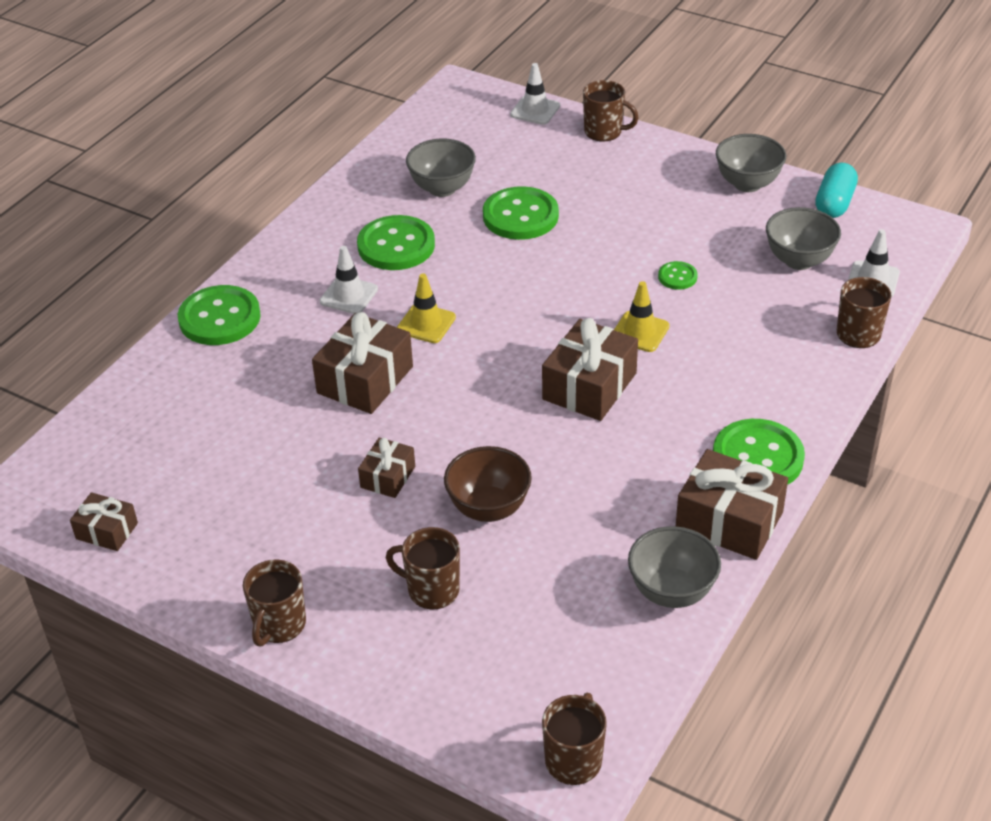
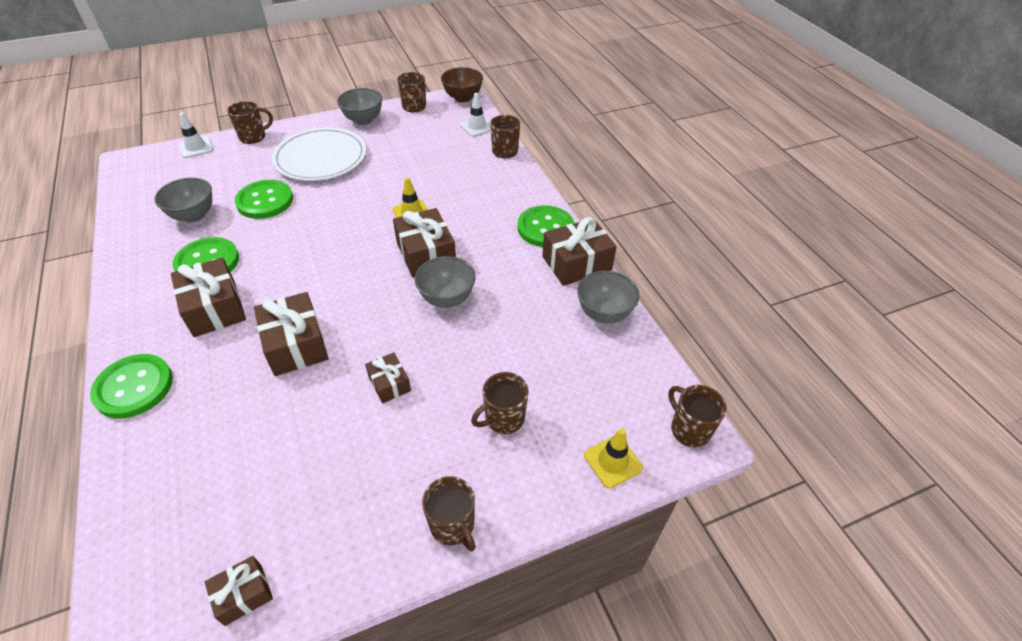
camera: 55 degrees left, 5 degrees up
(349, 295) = (215, 308): white traffic cone -> brown gift
(426, 324) = (289, 289): yellow traffic cone -> yellow traffic cone (613, 461)
(488, 508) = (467, 351): brown bowl -> brown bowl (463, 98)
(637, 202) = (320, 158): none -> white plate
(677, 277) = (392, 178): green button -> none
(799, 260) = (435, 138): grey bowl -> grey bowl (447, 299)
(834, 203) = (414, 107): turquoise capsule -> brown mug

